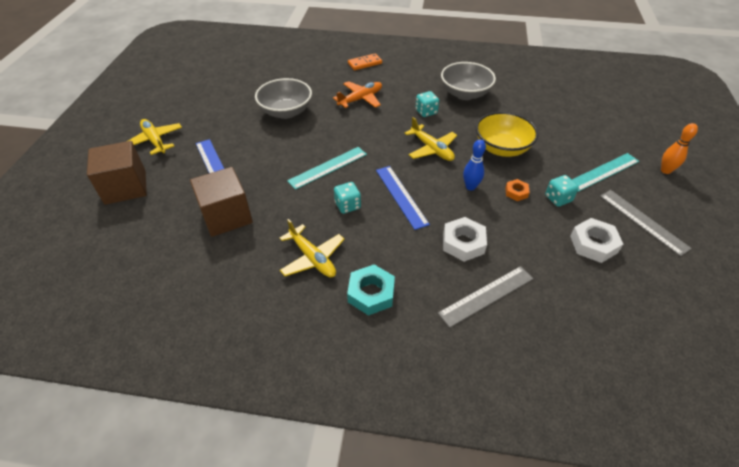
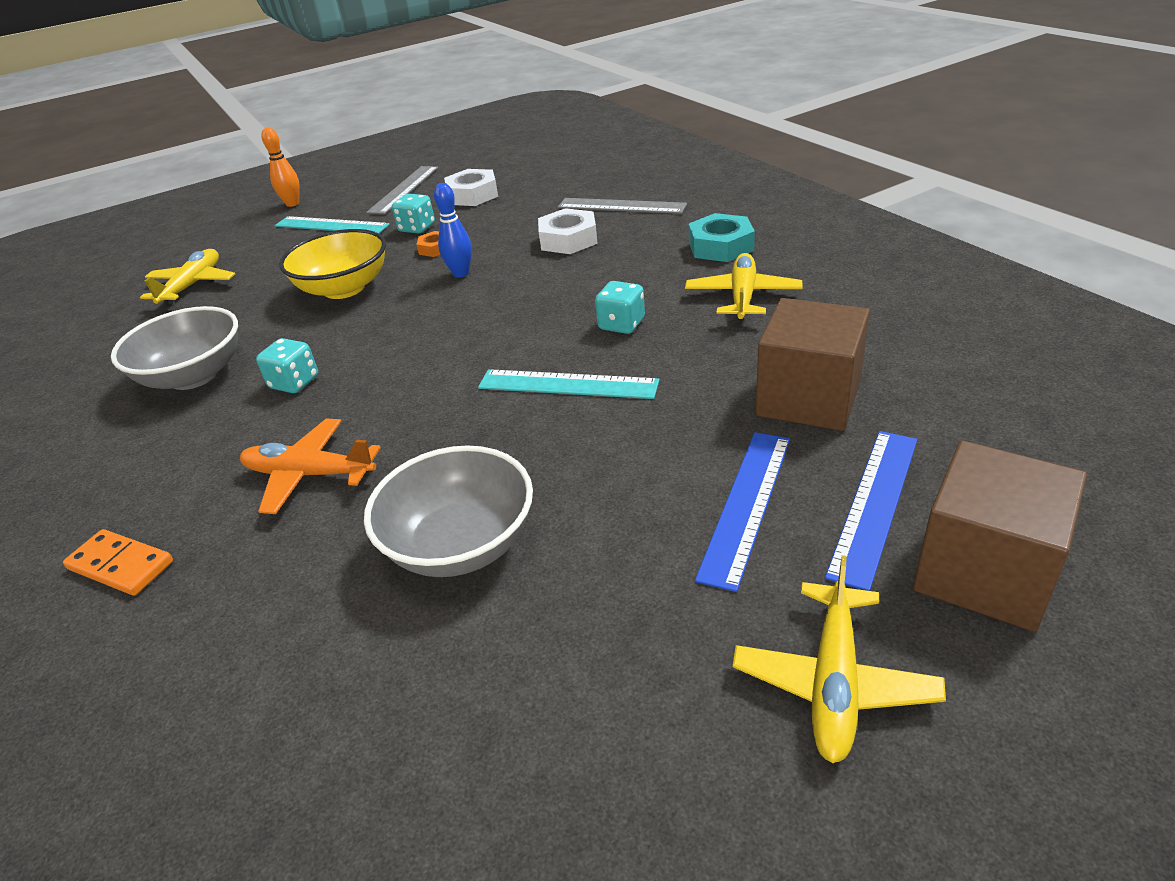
camera: 125 degrees left, 10 degrees down
(401, 196) = (545, 302): blue ruler -> blue ruler (874, 504)
(432, 149) = (405, 330): yellow plane -> yellow plane (193, 285)

